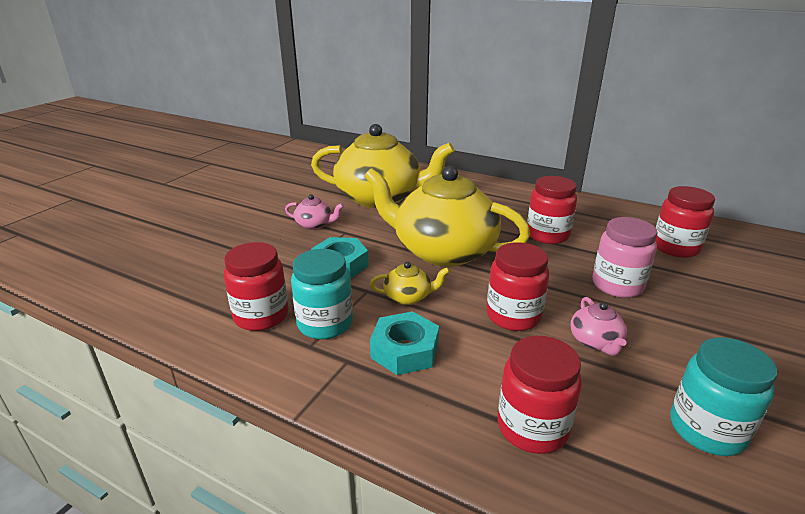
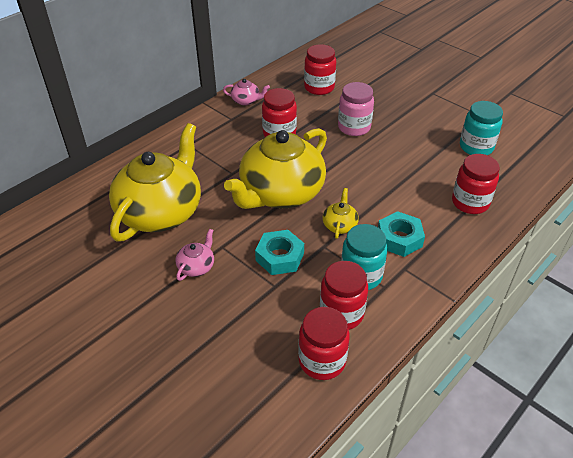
camera: 75 degrees left, 15 degrees up
(513, 316) = (375, 181): red jar -> red jar (322, 361)
(595, 342) = (407, 157): pink teapot -> pink teapot (246, 101)

